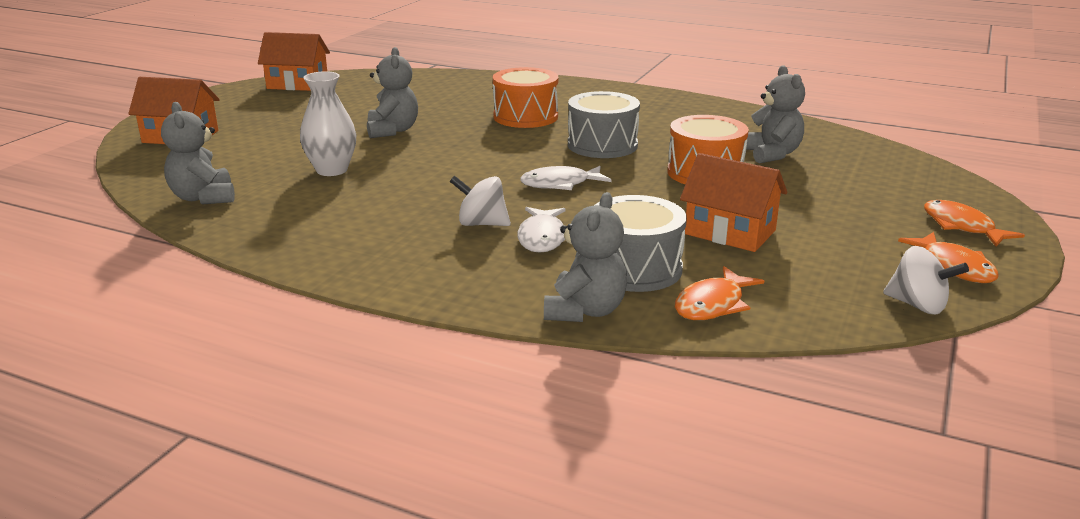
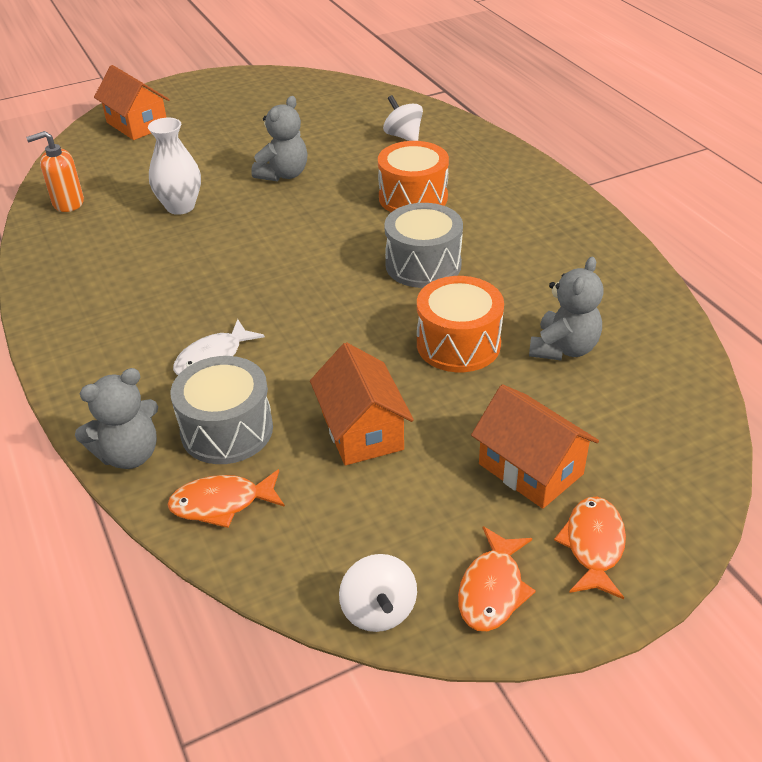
camera: 40 degrees right, 15 degrees up
(203, 198) = (68, 203): grey teddy bear -> orange soap dispenser
(297, 84) = (293, 84): orange house -> orange house (530, 469)
(481, 224) = (194, 320): white spinning top -> white spinning top (403, 136)
(560, 184) = (316, 300): white fish -> none

